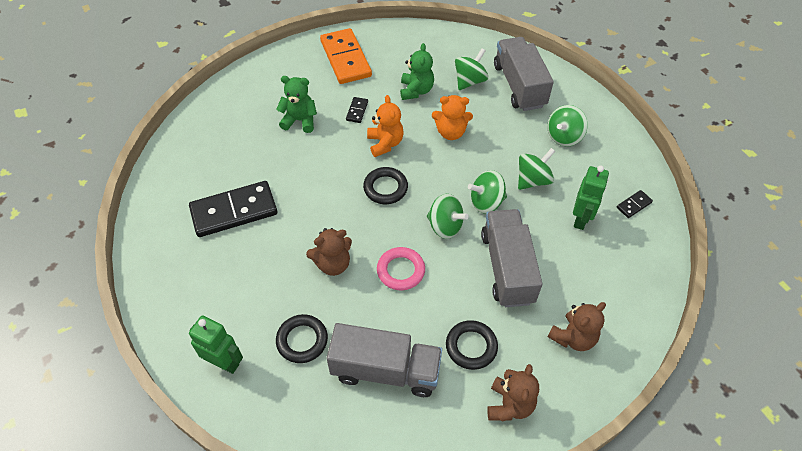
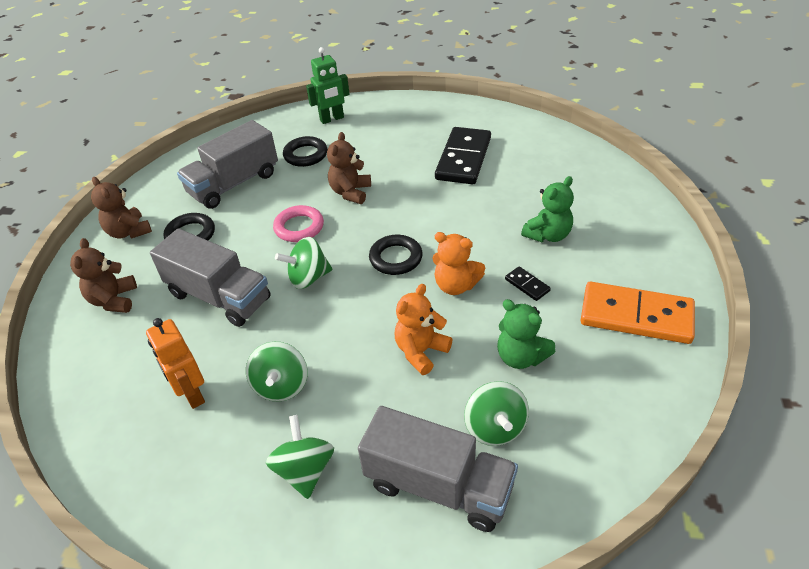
camera: 130 degrees right, 10 degrees down
(486, 202) = (299, 325): green spinning top -> none
(581, 219) = (192, 394): green robot -> orange robot
(633, 205) = (145, 464): black domino -> none

